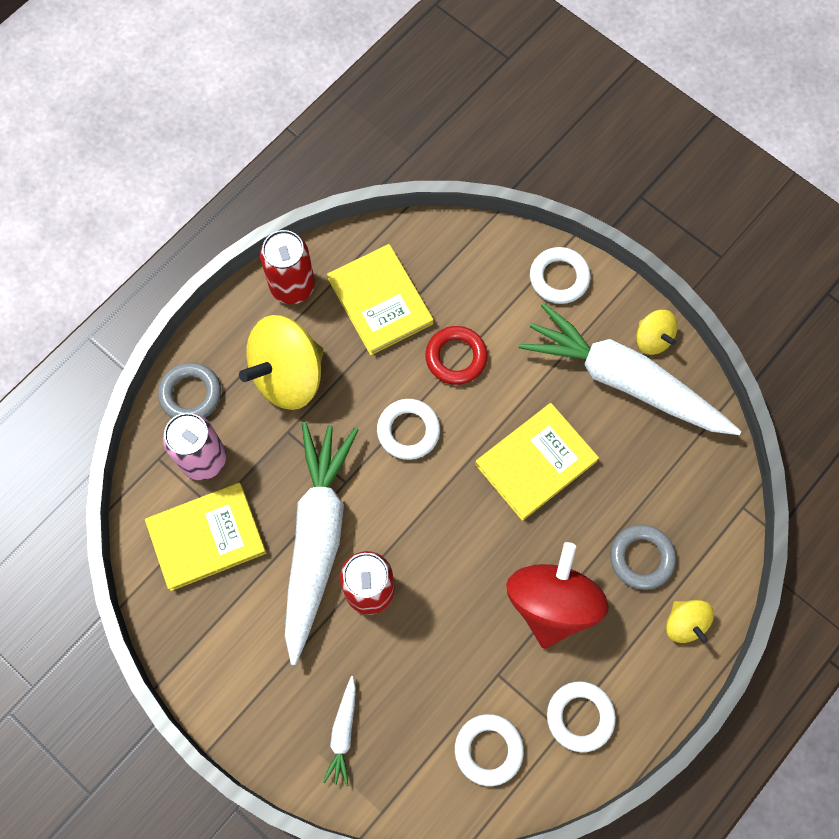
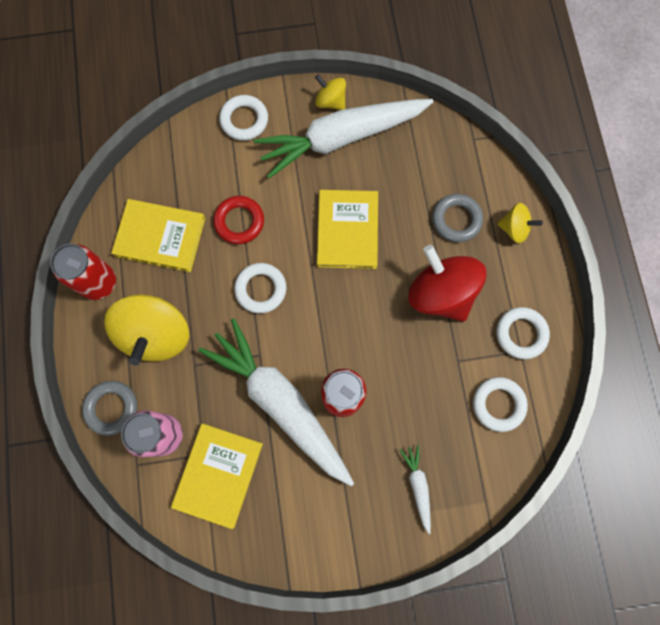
camera: 50 degrees left, 5 degrees up
(343, 732) = (418, 486): white carrot -> white carrot turned 150 degrees counterclockwise
(652, 339) = (330, 101): yellow spinning top -> yellow spinning top turned 150 degrees counterclockwise

